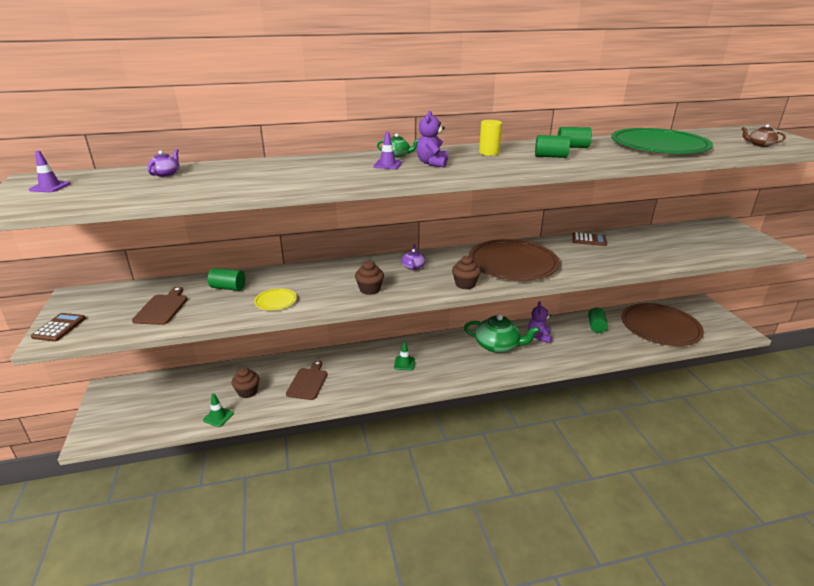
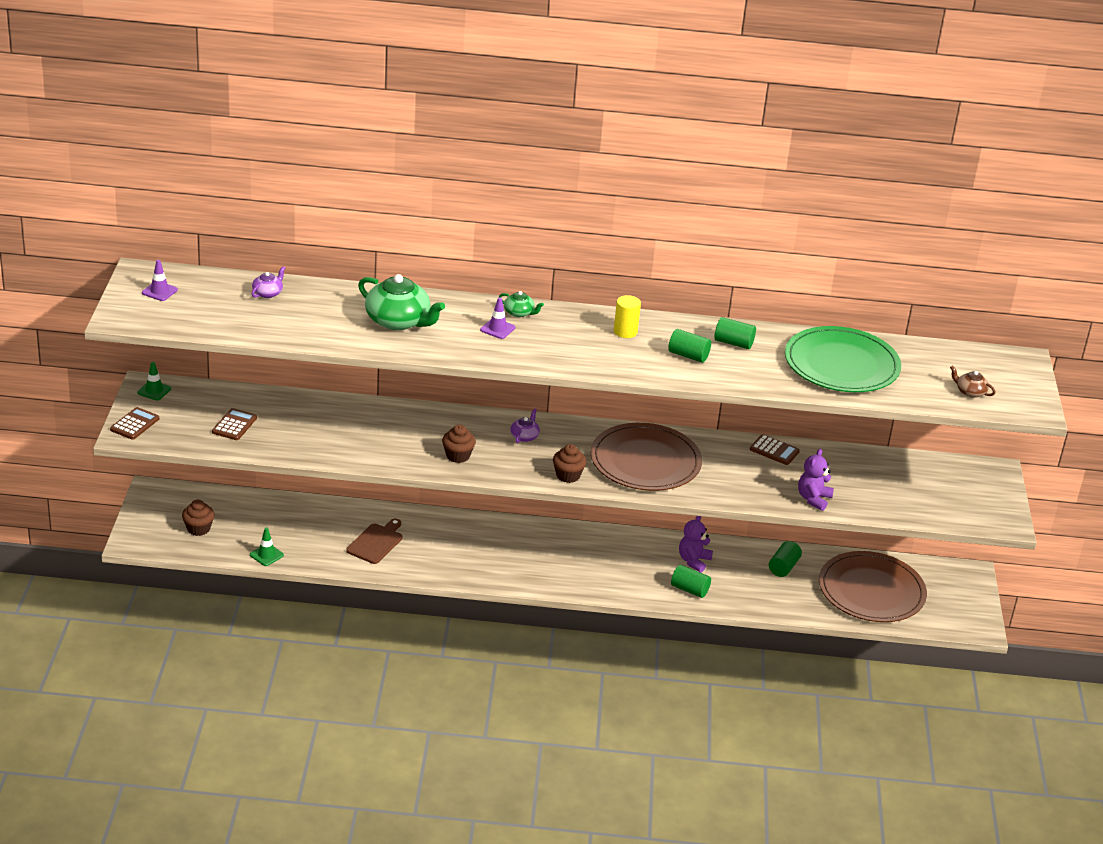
camera: 15 degrees right, 5 degrees up
(162, 308) = (234, 425): brown cutting board -> brown calculator
(228, 287) = (307, 415): green cylinder -> green cylinder (689, 589)
(247, 392) = (304, 535): brown cupcake -> brown cupcake (198, 529)
(276, 301) = (352, 445): yellow plate -> none
(404, 363) = (500, 550): green traffic cone -> green traffic cone (154, 391)
(432, 163) = (546, 337): purple teddy bear -> purple teddy bear (813, 499)
(498, 345) = (631, 558): green teapot -> green teapot (398, 321)

